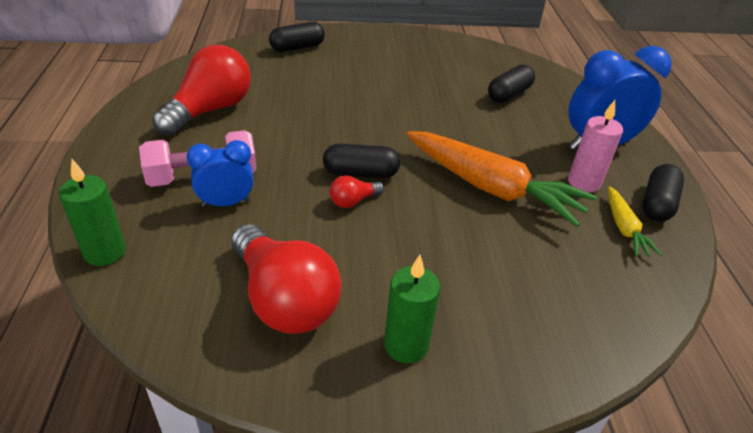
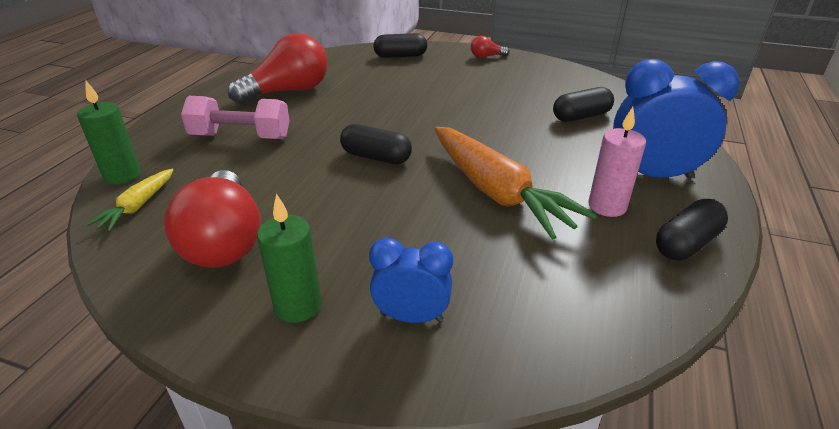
camera: 25 degrees right, 5 degrees down
(226, 203) = (242, 159): blue clock -> blue clock (411, 317)
(353, 201) = (350, 177): red light bulb -> red light bulb (486, 57)
(624, 228) = (624, 258): yellow carrot -> yellow carrot (138, 206)

